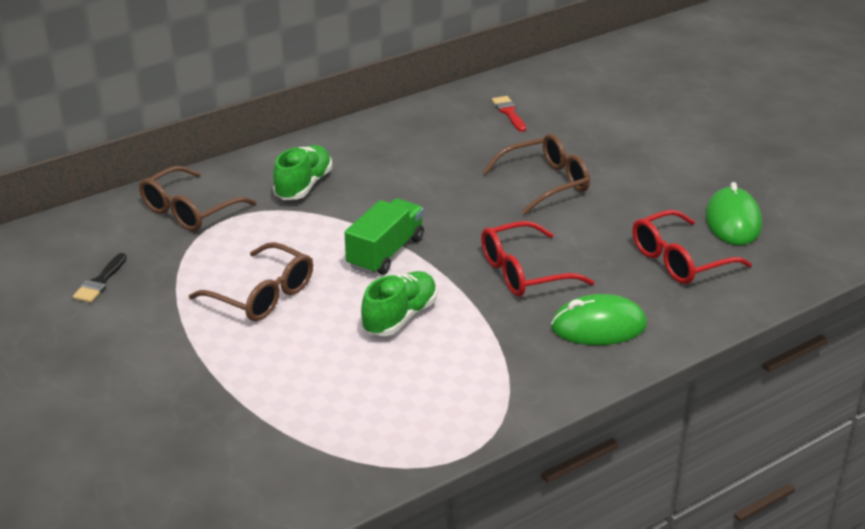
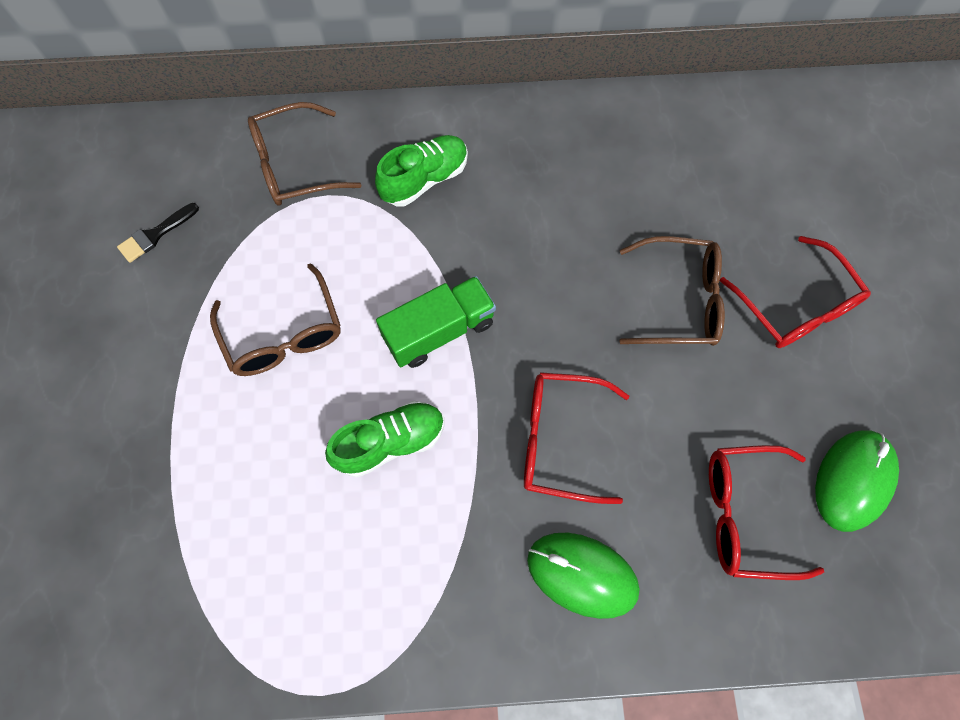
camera: 30 degrees right, 35 degrees up
(509, 113) = (715, 158): red brush -> none
(625, 160) = (795, 306): none -> red glasses

